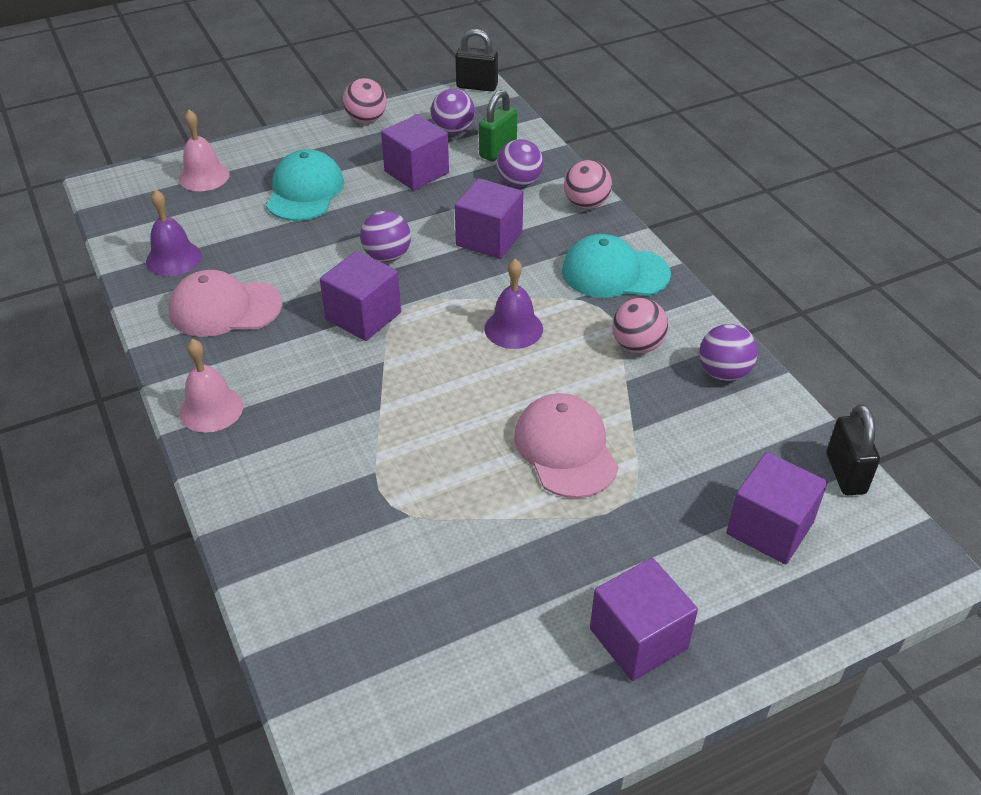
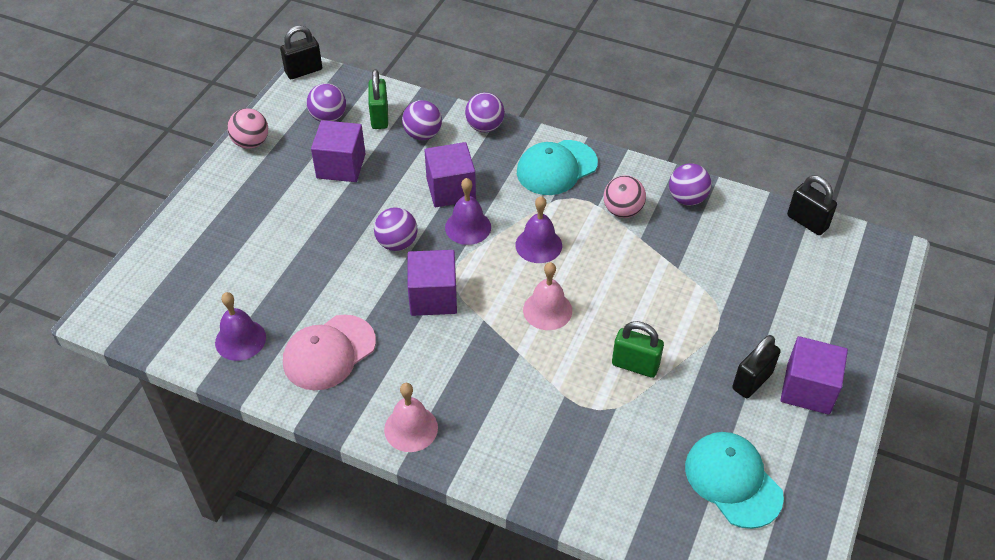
camera: 40 degrees left, 5 degrees up
(204, 176) = (178, 261): pink bell -> pink bell (547, 310)
(305, 191) = (275, 228): turquoise cap -> turquoise cap (733, 481)
(466, 277) = (468, 227): none -> purple bell
(476, 490) = (635, 365): none -> green padlock
(565, 449) = (655, 305): pink cap -> none
(582, 587) = (752, 381): none -> black padlock
(586, 204) = (485, 127): pink ball -> purple ball
(769, 528) = (804, 280): purple cube -> none

